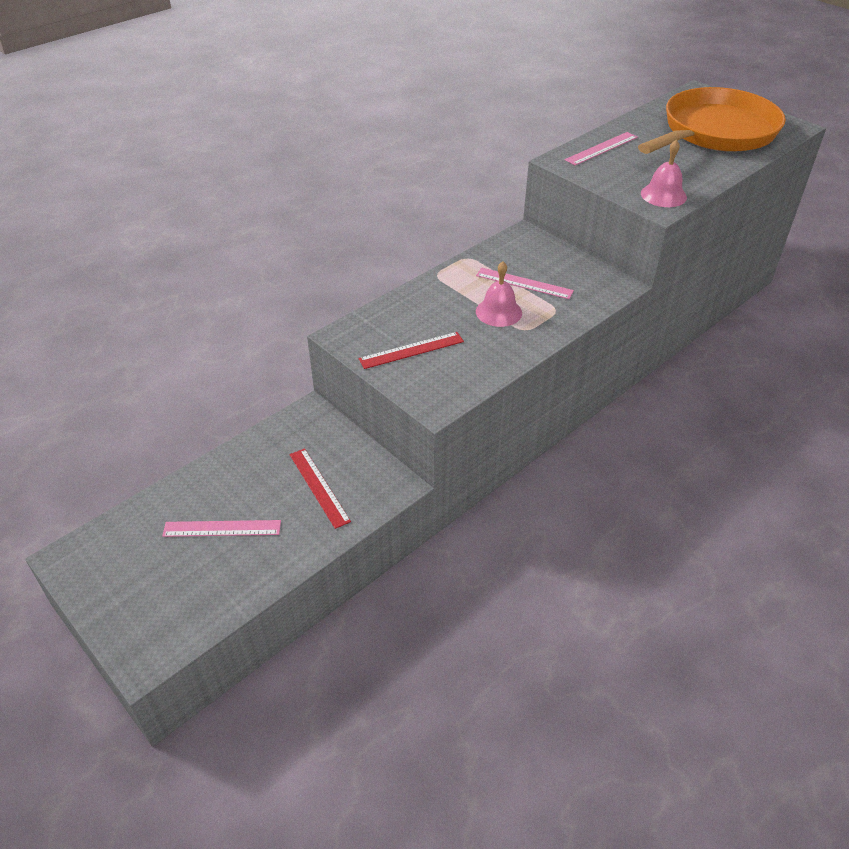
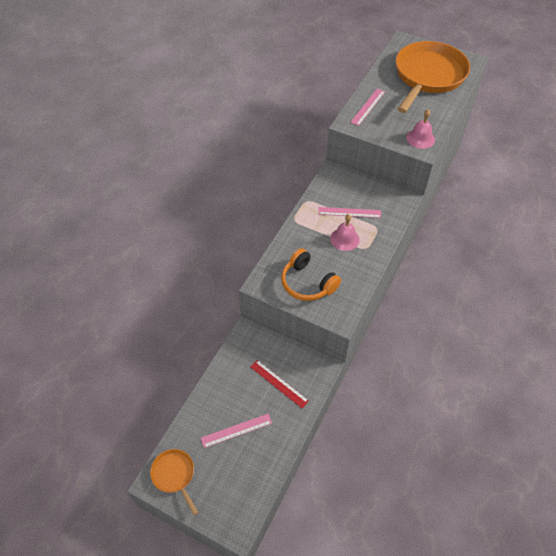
camera: 20 degrees left, 10 degrees up
(100, 558) = (174, 475): none -> orange pan
(411, 350) = (307, 283): red ruler -> orange headphones

